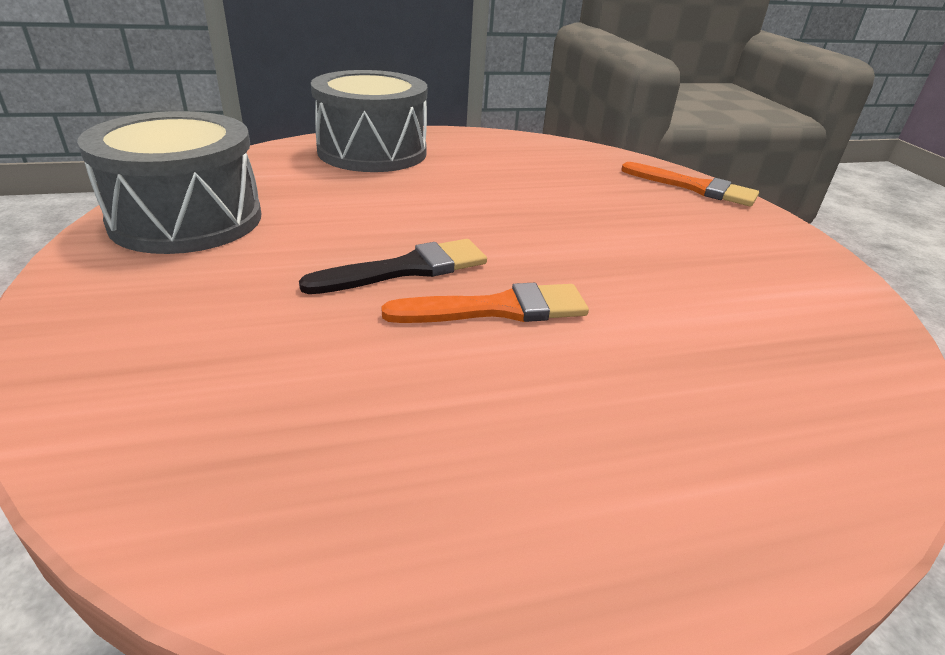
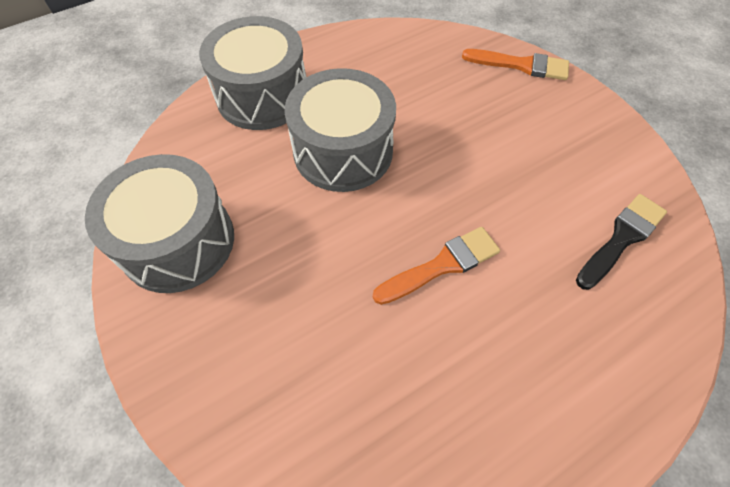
camera: 15 degrees left, 25 degrees up
(407, 269) = (365, 243): black brush -> black brush (621, 238)
(433, 200) = (343, 151): none -> grey drum

